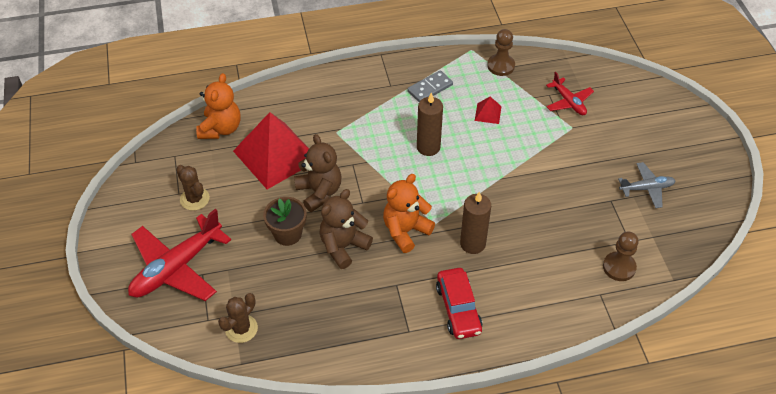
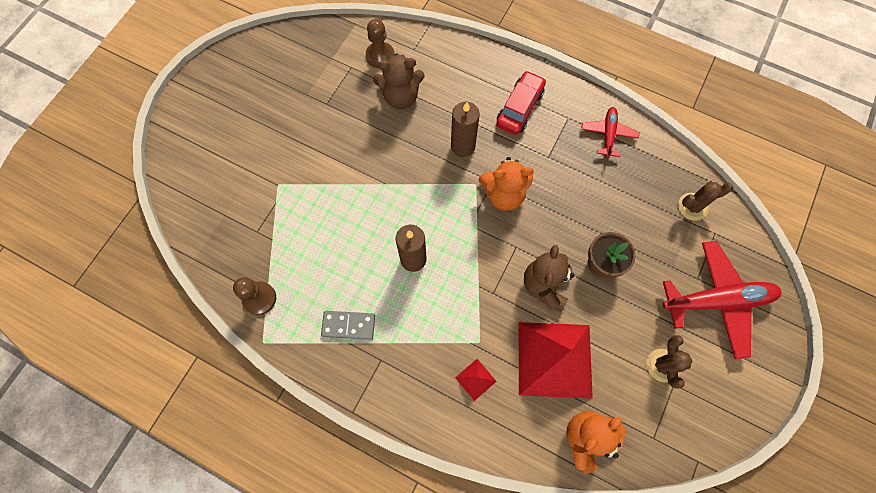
camera: 140 degrees left, 20 degrees up
(343, 246) = (564, 218): brown teddy bear -> brown teddy bear (401, 97)
(488, 113) = (328, 254): red pyramid -> red pyramid (475, 379)
(568, 102) = (250, 211): red plane -> red plane (608, 134)
(646, 188) = (290, 92): grey plane -> none

